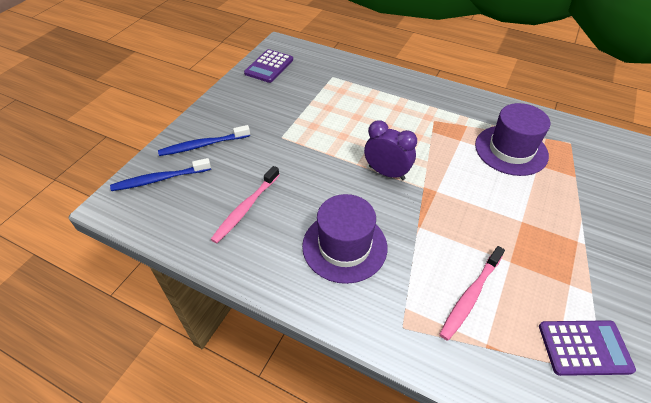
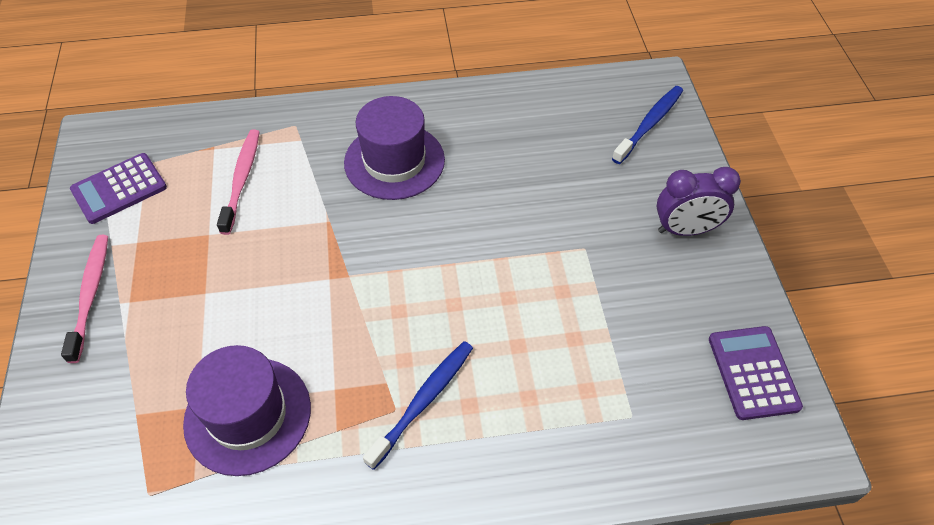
camera: 145 degrees right, 5 degrees up
(203, 145) = (660, 184): blue toothbrush -> blue toothbrush (423, 402)
(246, 208) = (527, 144): pink toothbrush -> pink toothbrush (90, 295)
(386, 173) = (408, 271): purple clock -> purple clock (685, 230)

